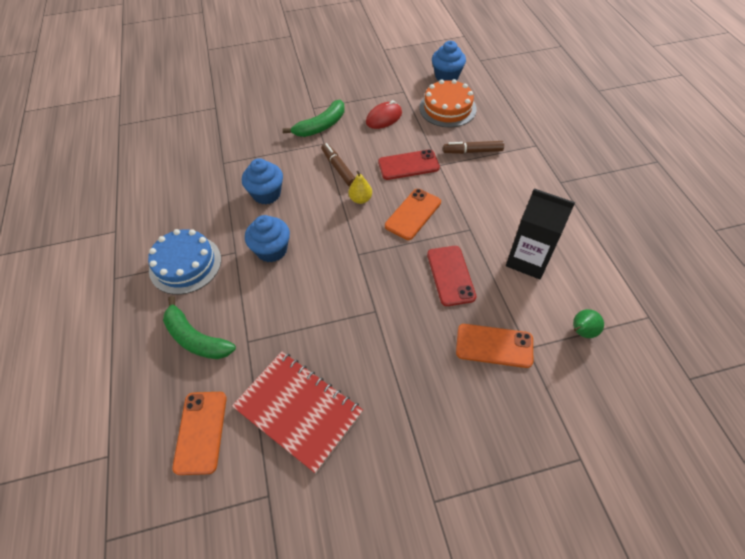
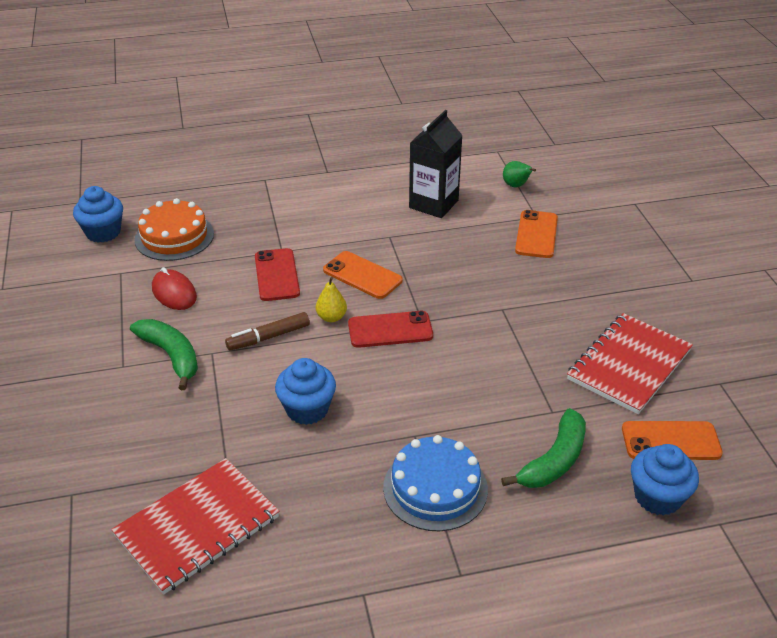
camera: 90 degrees left, 15 degrees down
(181, 157) = (197, 527): none -> red notebook
(272, 250) = (413, 398): blue cupcake -> blue cupcake (657, 497)
(450, 275) = (453, 254): red phone -> red phone (390, 330)
(472, 151) = (264, 224): brown marker -> none

